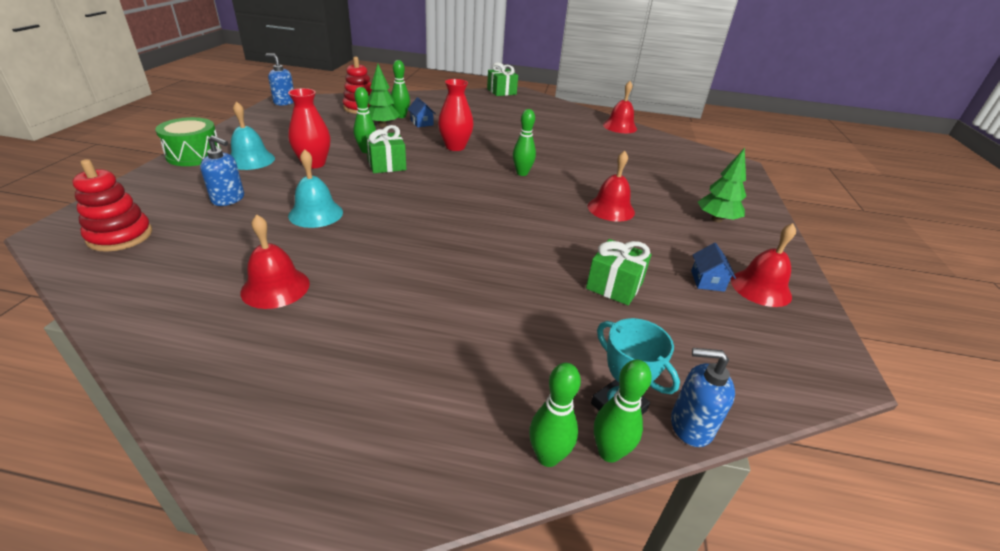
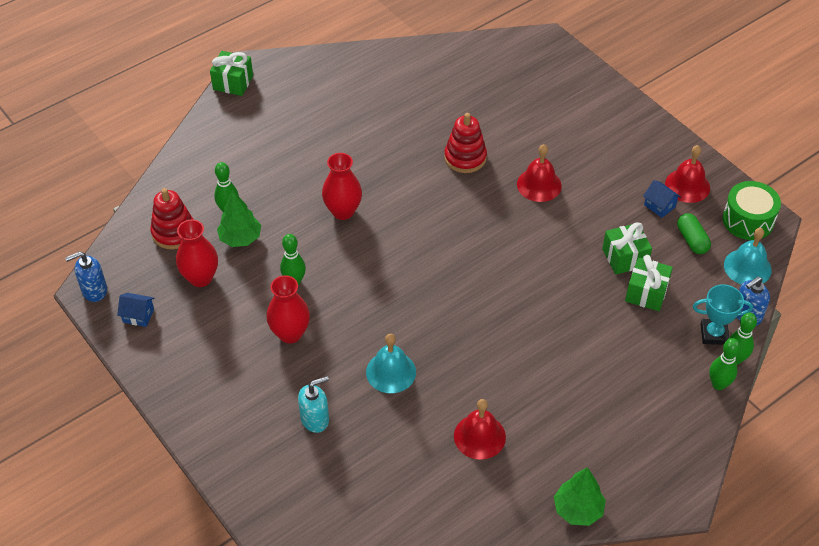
camera: 45 degrees left, 15 degrees up
(120, 236) = (326, 506): red stacking toy -> red stacking toy (465, 158)
(194, 155) = (191, 416): green drum -> green drum (748, 220)
(228, 199) = (315, 419): blue soap dispenser -> turquoise soap dispenser
(251, 160) = (241, 376): turquoise bell -> turquoise bell (747, 267)
(331, 124) = (200, 278): none -> red vase
(386, 165) = (338, 282): green gift -> green gift (646, 293)
(421, 123) = (262, 203): blue house -> blue house (138, 315)
(522, 173) = (436, 198): green bowling pin -> none
(619, 126) = (407, 56): red bell -> none
(709, 322) = (692, 240): none -> green capsule
(716, 219) = (604, 135): green tree -> green tree (578, 510)

